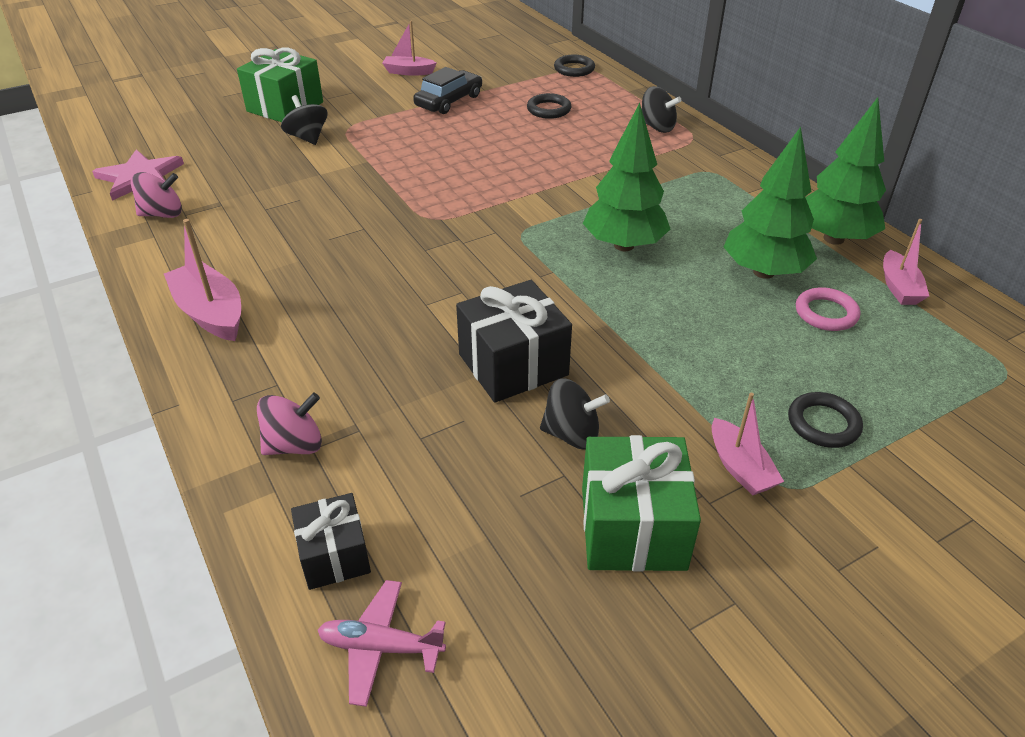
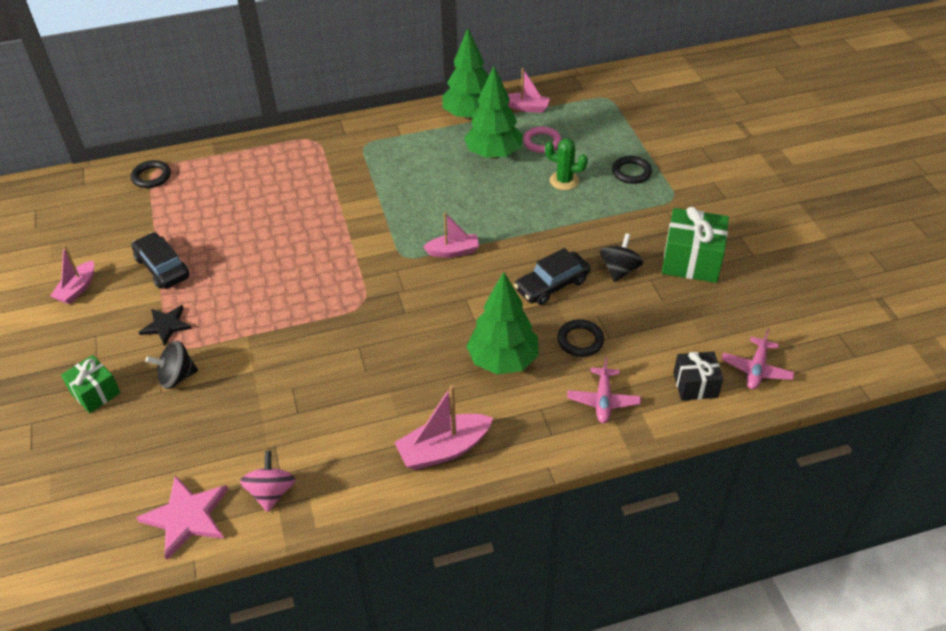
camera: 75 degrees left, 5 degrees up
(285, 107) = (95, 393): green gift -> green gift, size x0.61
(294, 445) = (603, 400): pink spinning top -> pink plane
(372, 119) = (166, 325): none -> black star
(513, 364) = (552, 285): black gift -> black car
(549, 109) = (219, 207): black ring -> black ring (580, 340)
(624, 245) = (441, 208): green tree -> green tree (503, 360)
(657, 127) = (286, 153): black spinning top -> none
(740, 467) = (656, 211): pink boat -> pink boat (453, 251)
(750, 348) = (564, 181): none -> green cactus

